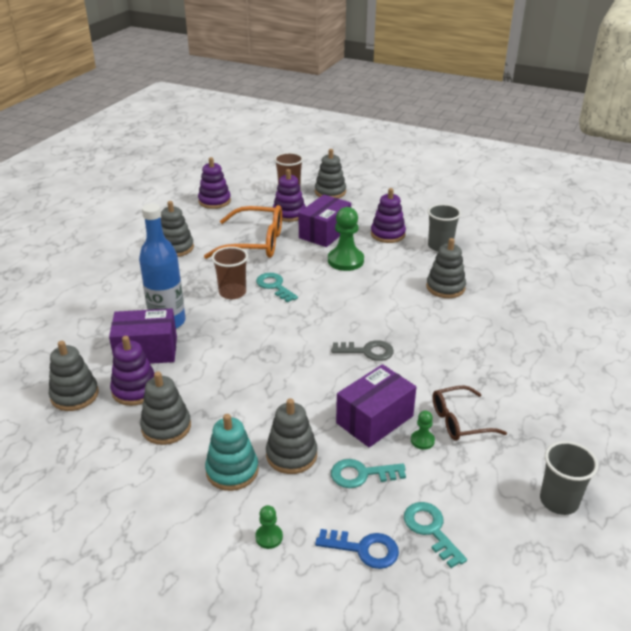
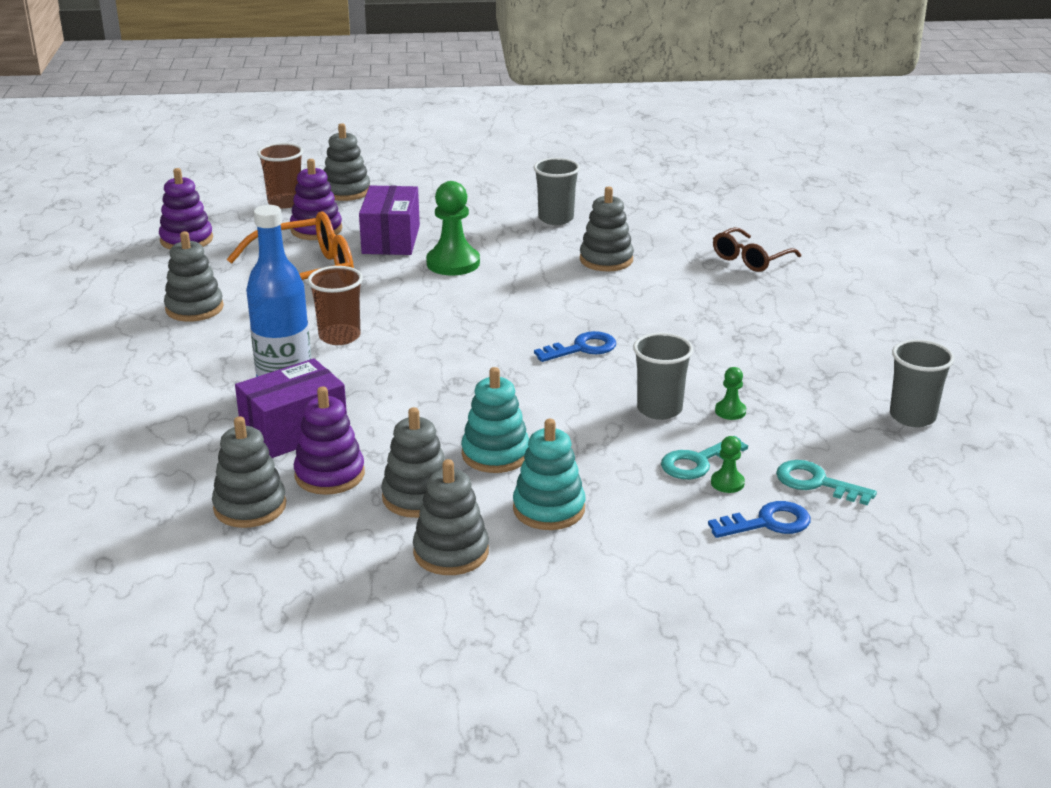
camera: 30 degrees left, 5 degrees down
(240, 413) = (495, 454): none -> turquoise stacking toy
(269, 537) = (658, 550): green pawn -> green pawn (727, 483)
(274, 286) = (389, 314): turquoise key -> none
(291, 455) = (601, 471): grey stacking toy -> grey stacking toy (451, 552)
(367, 351) = (582, 348): grey key -> blue key
(375, 419) = (659, 409): purple box -> grey cup
(388, 234) = (476, 221): purple stacking toy -> none
(459, 421) = (751, 381): brown glasses -> brown glasses (750, 259)

